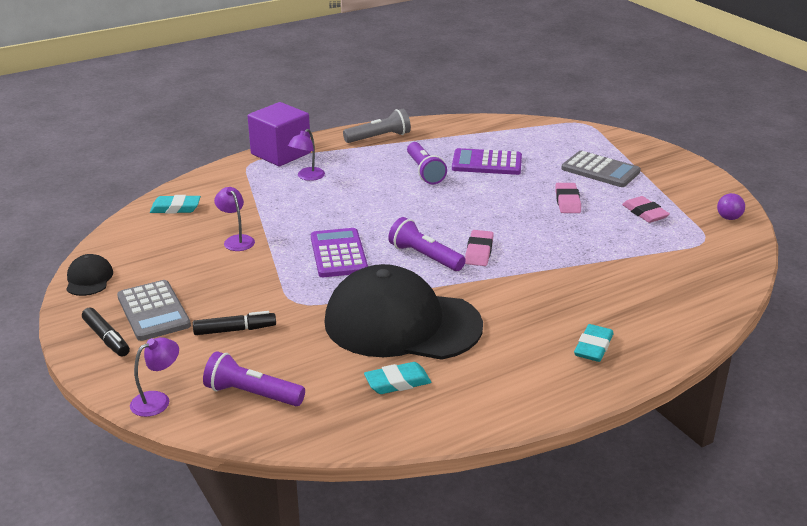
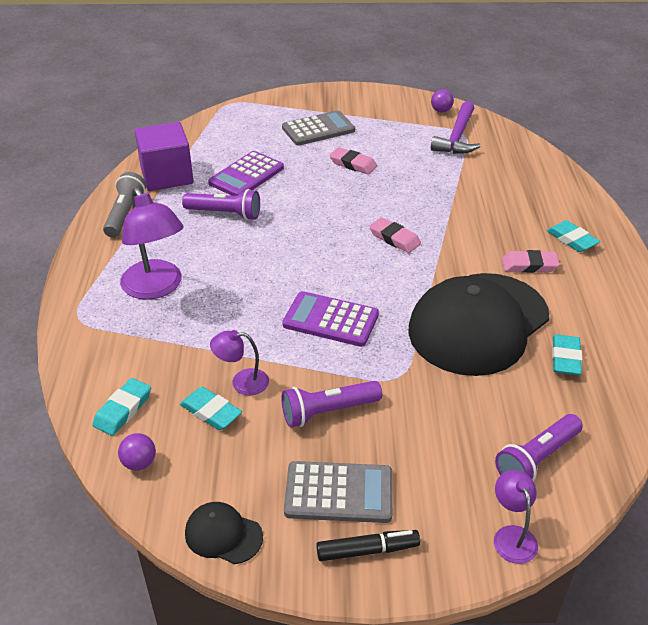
camera: 60 degrees left, 10 degrees up
(132, 230) = (139, 463): none -> purple ball
(197, 238) = (211, 412): none -> turquoise eraser
(234, 330) = (418, 437): black marker -> none
(281, 153) = (82, 289): purple cube -> purple cube (167, 176)
(307, 177) = (156, 288): purple lamp -> purple lamp, size x1.89
(424, 257) = (378, 270): purple flashlight -> purple flashlight (328, 411)
(645, 213) = (403, 139): pink eraser -> pink eraser (529, 265)
(691, 239) = (457, 137): none -> purple hammer

